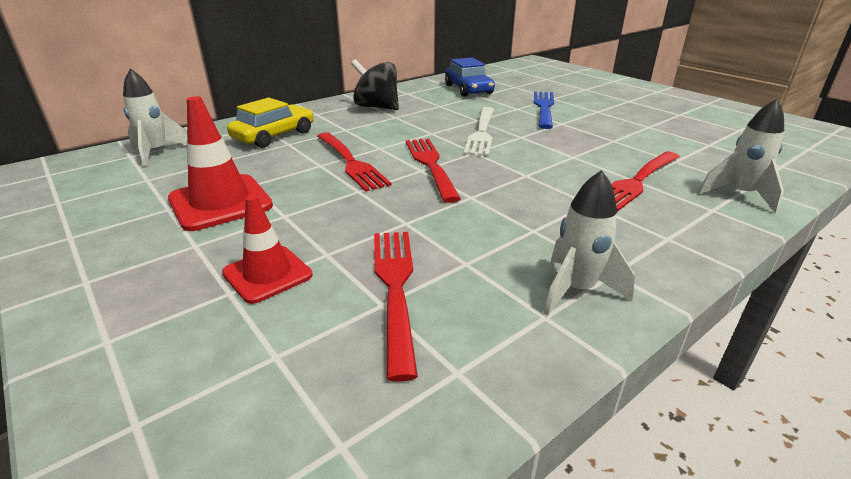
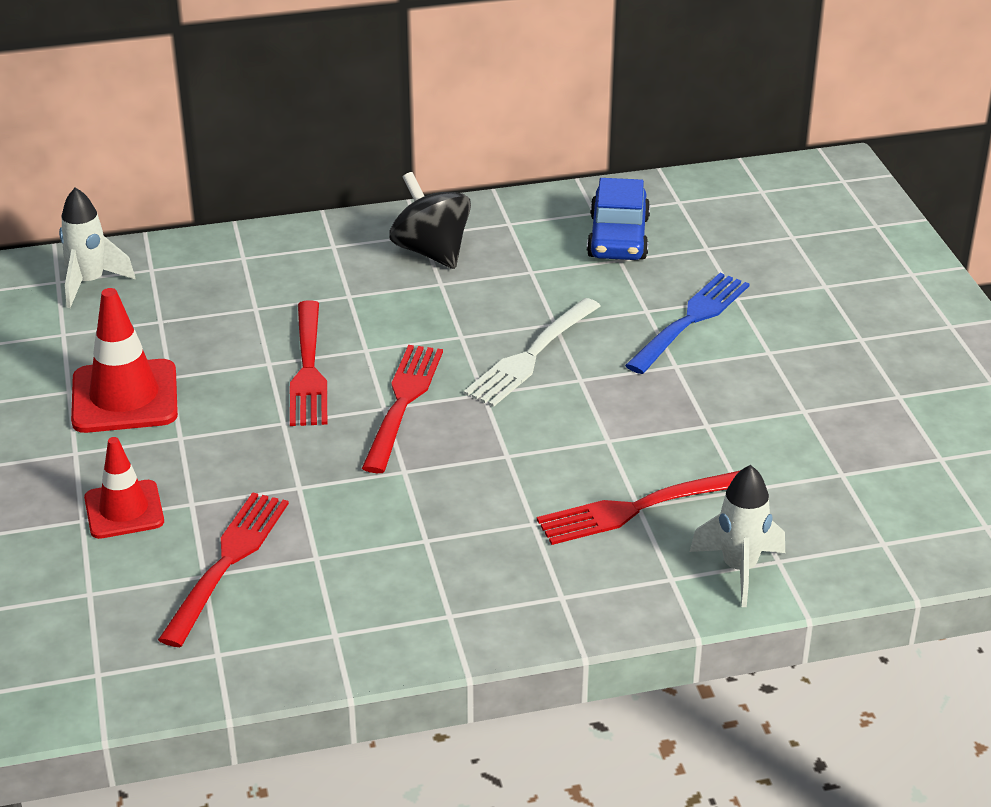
camera: 25 degrees right, 5 degrees up
(274, 135) = (246, 285): yellow car -> none
(576, 290) = (391, 620): white rocket -> none

